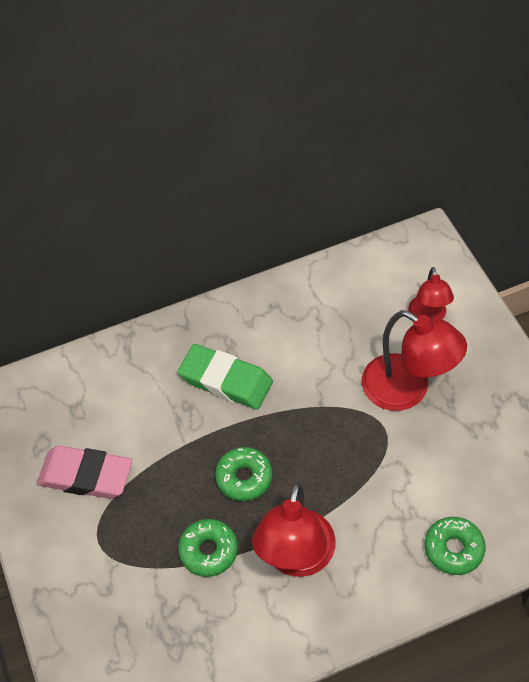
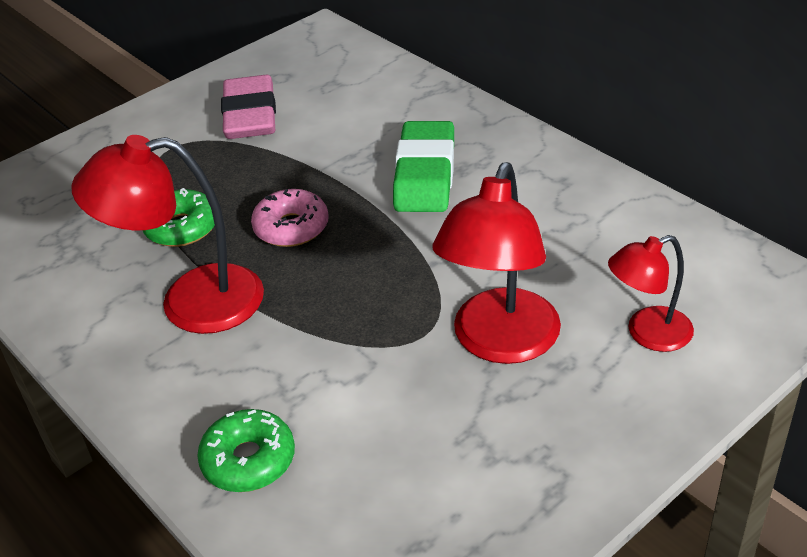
camera: 70 degrees right, 15 degrees down
(244, 478) = (291, 227): green donut -> pink donut

